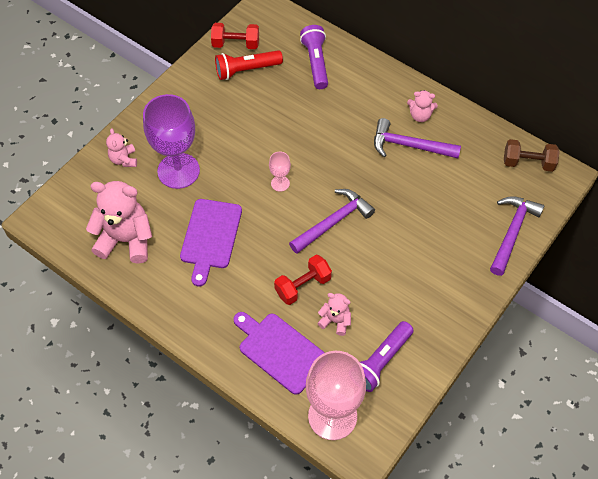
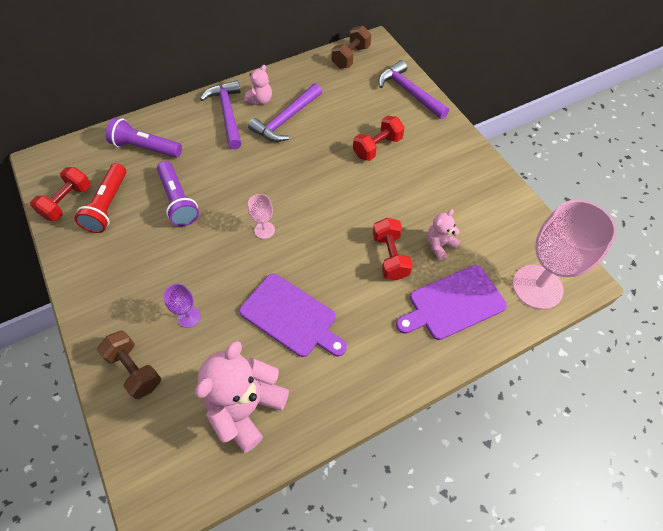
camera: 65 degrees left, 0 degrees up
(124, 159) = (135, 370): pink teddy bear -> brown dumbbell
(178, 171) = (189, 317): purple goblet -> purple goblet, size x0.44
(333, 222) = (333, 205): purple hammer -> purple hammer (227, 114)
(380, 361) = (494, 227): purple flashlight -> purple flashlight (178, 200)
(421, 231) = (377, 147): none -> red dumbbell

